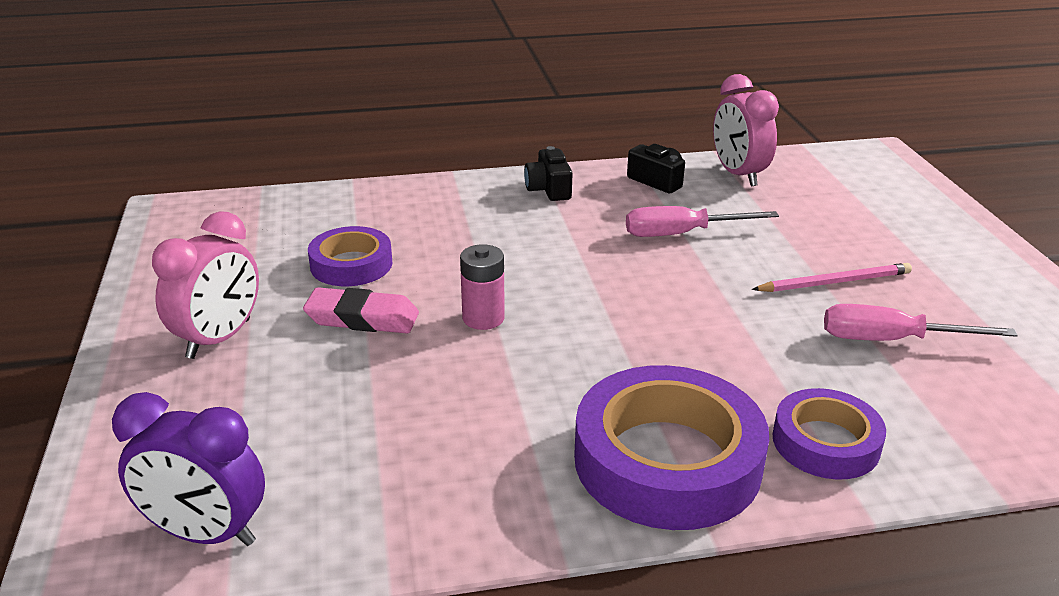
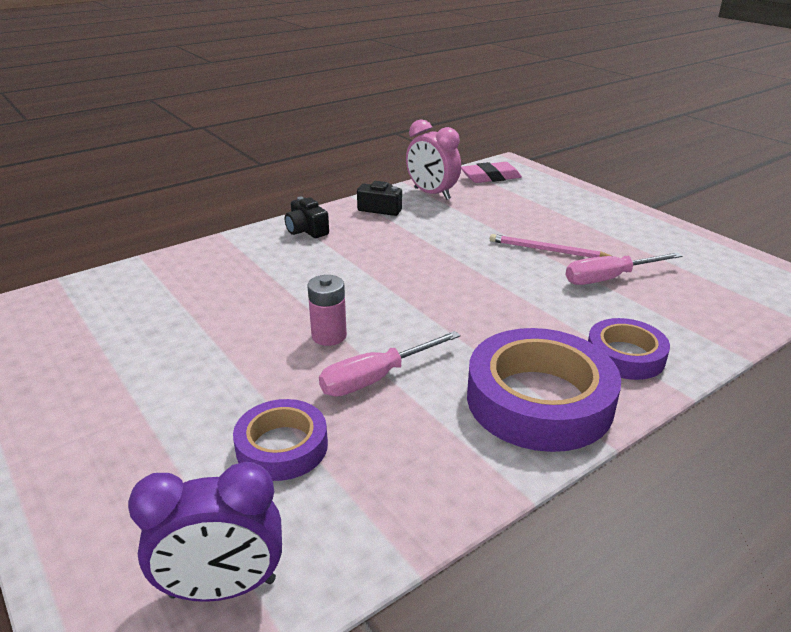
camera: 25 degrees left, 0 degrees up
(219, 339) = (110, 415): pink clock -> none
(351, 264) = (188, 322): purple tape -> purple tape (282, 447)
(362, 318) = (230, 362): pink eraser -> pink eraser (490, 177)
(682, 234) = (425, 241): pink screwdriver -> pink screwdriver (376, 378)
(835, 282) = (547, 250): pink pencil -> pink pencil turned 120 degrees counterclockwise

